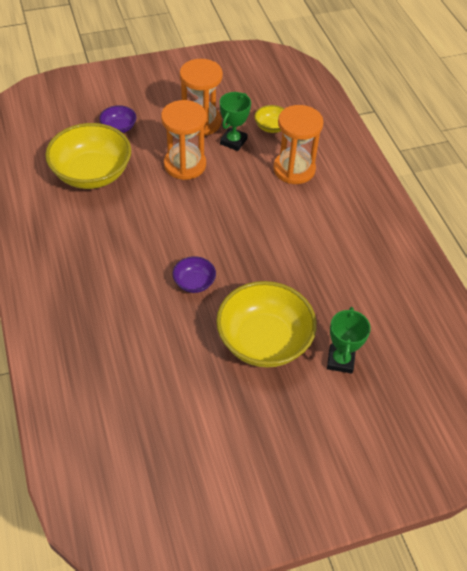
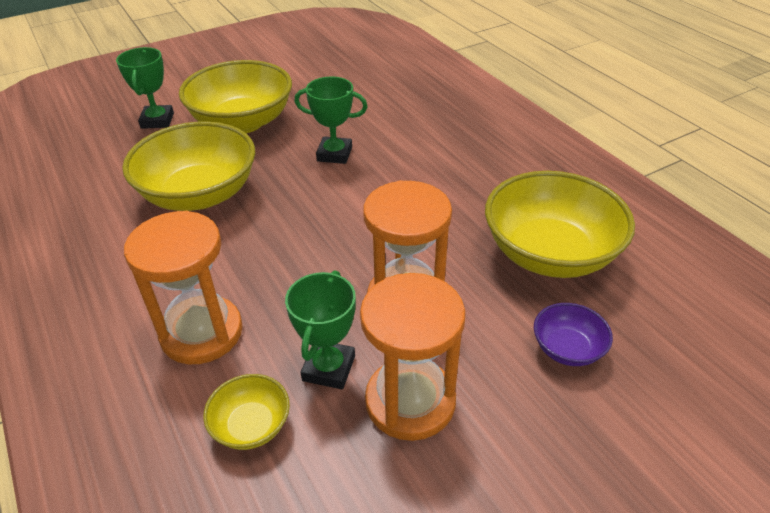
camera: 170 degrees right, 10 degrees down
(194, 282) = (334, 154): purple bowl -> green trophy
(299, 264) = (199, 194): none -> yellow bowl

